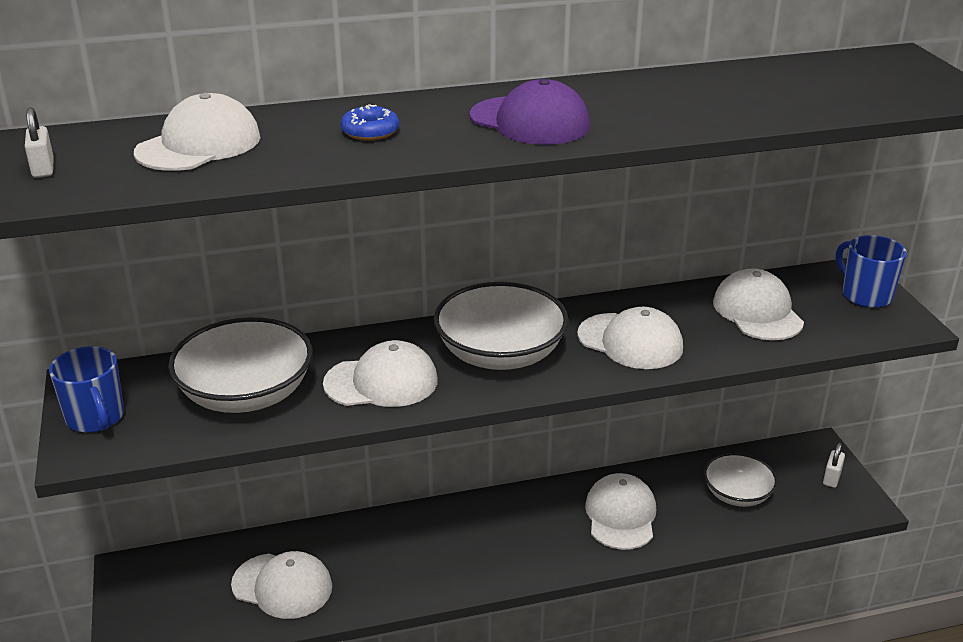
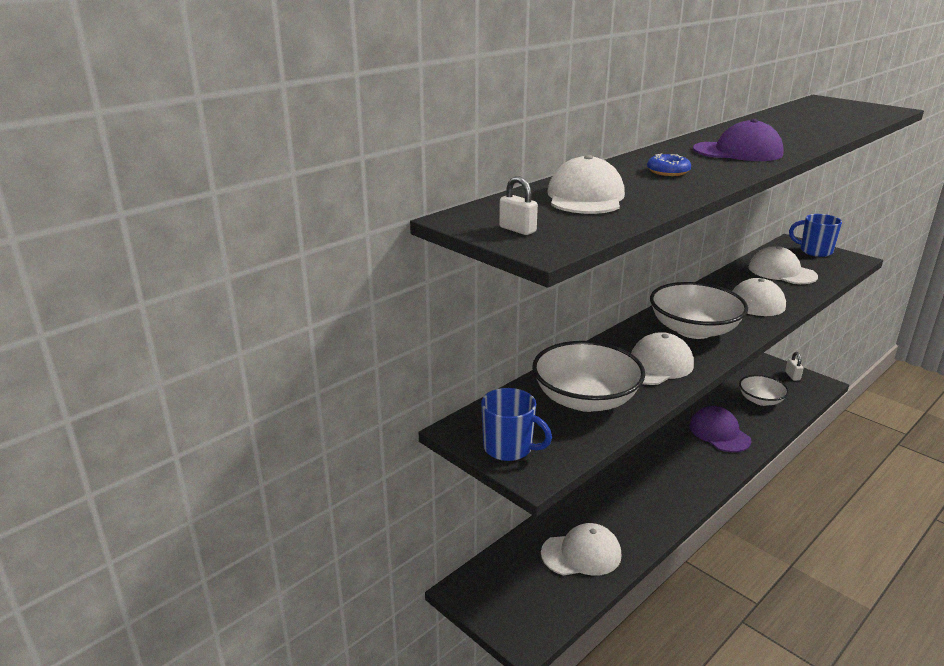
camera: 30 degrees left, 5 degrees down
(621, 515) = (719, 433): white cap -> purple cap

